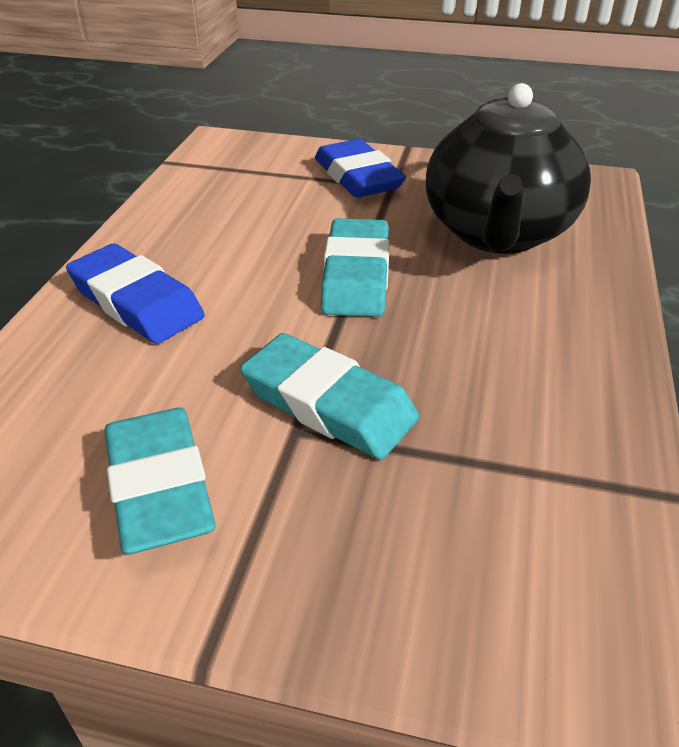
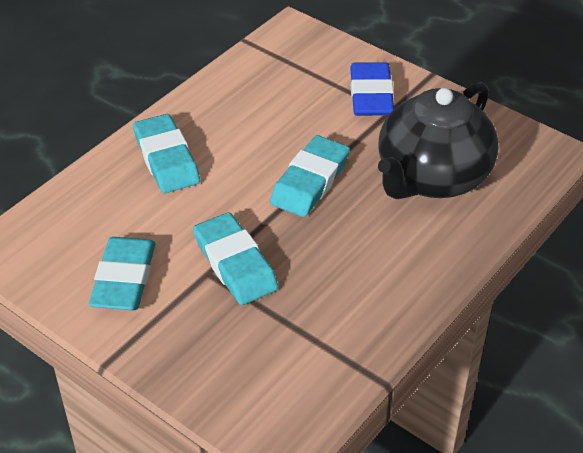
camera: 25 degrees right, 5 degrees up
(136, 302) = (166, 159): blue eraser -> turquoise eraser

